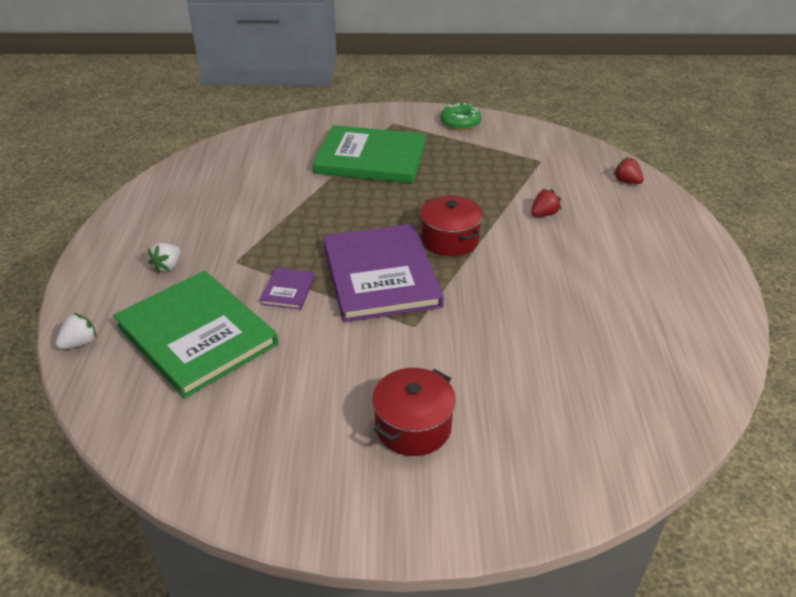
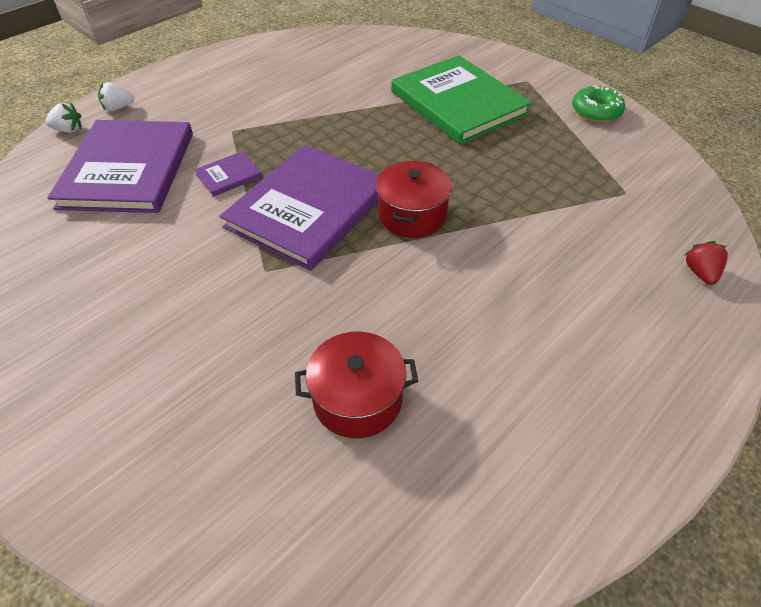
camera: 45 degrees right, 10 degrees up
(168, 266) = (189, 108): white strawberry -> white strawberry (118, 108)
(197, 335) = (128, 169): green book -> purple book
(413, 426) = (132, 353): red pot -> red pot (357, 399)
(544, 214) = (542, 248): red strawberry -> none

